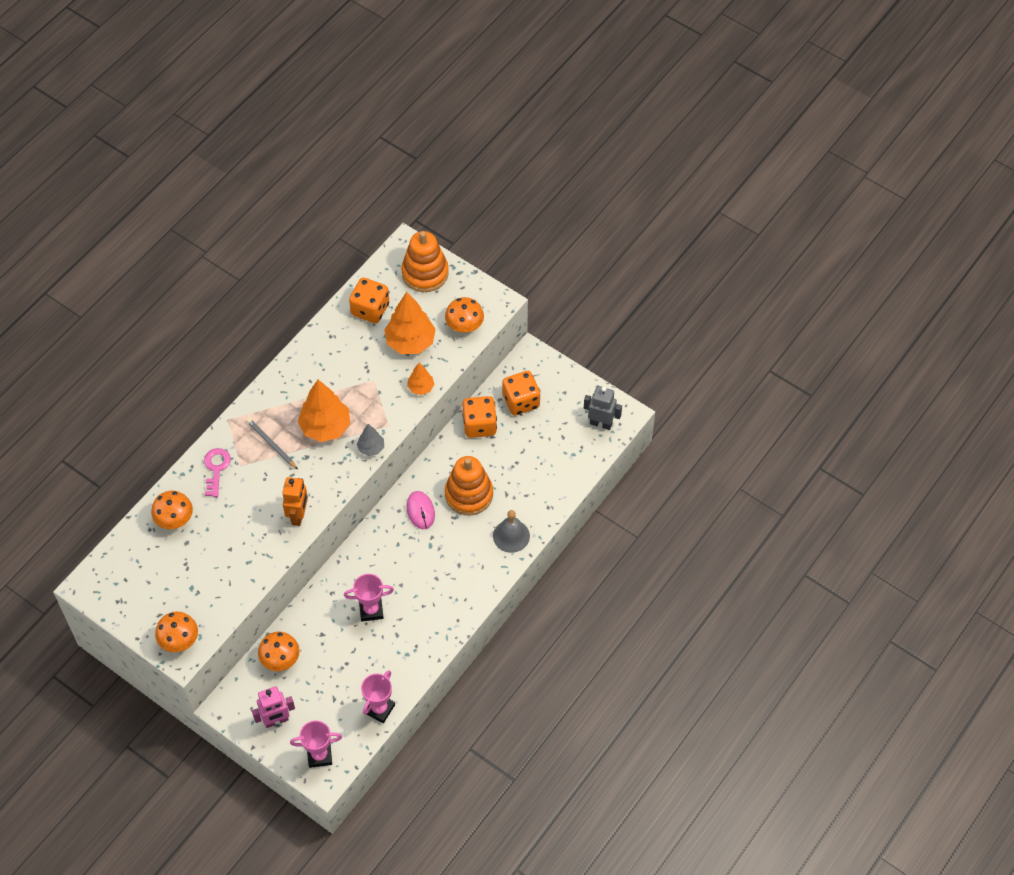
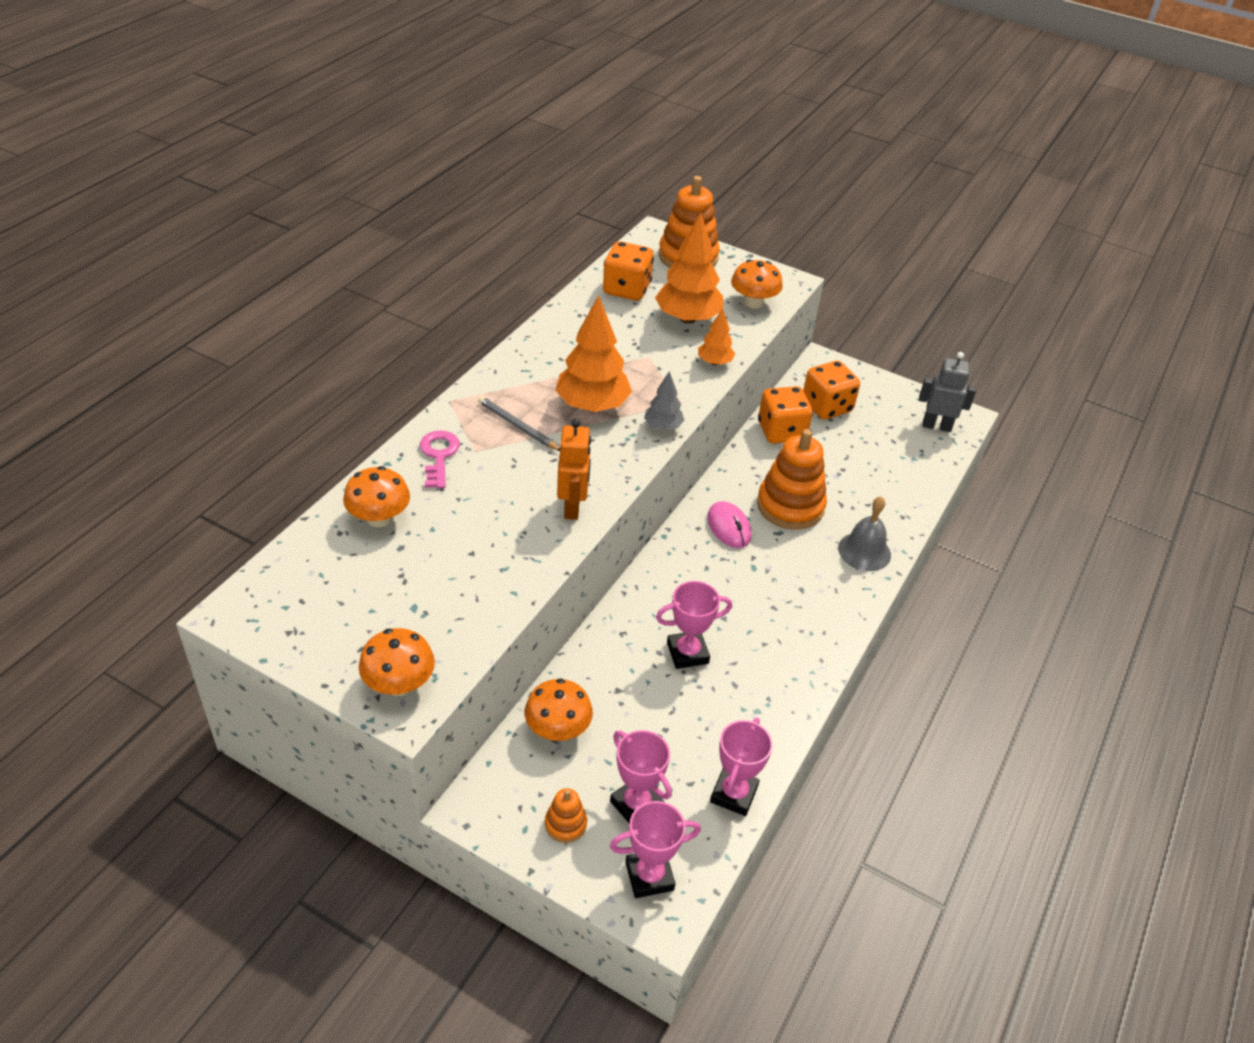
camera: 10 degrees left, 15 degrees down
(276, 720) = (565, 824): pink robot -> orange stacking toy
(320, 711) = (636, 805): none -> pink trophy

